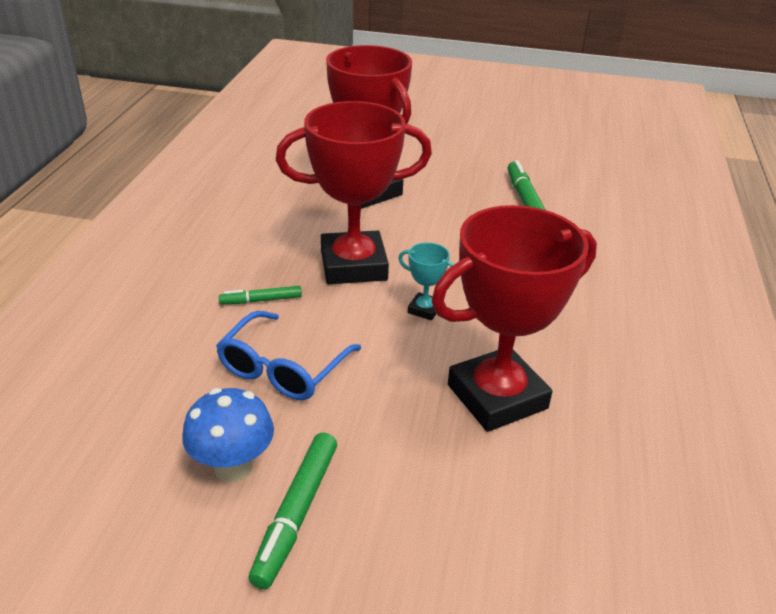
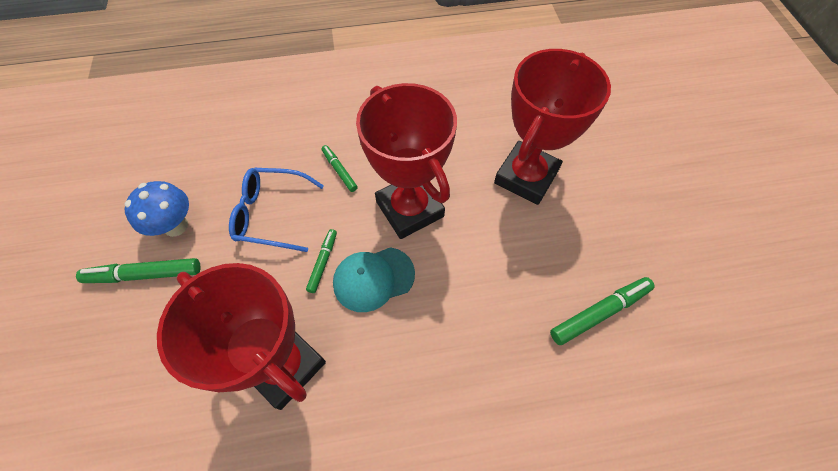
camera: 70 degrees right, 25 degrees up
(382, 340) = (323, 262): none -> green marker
(424, 309) = (373, 279): turquoise trophy -> turquoise cap

